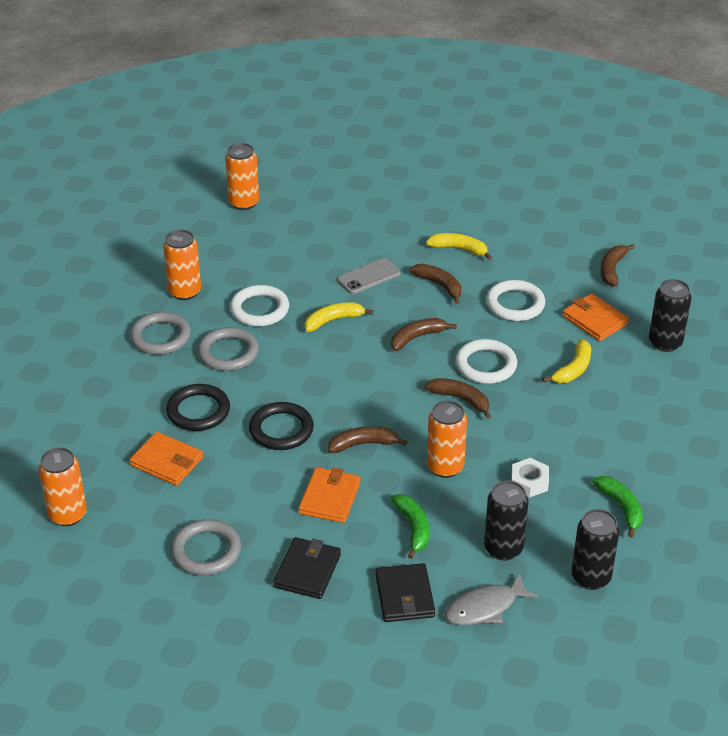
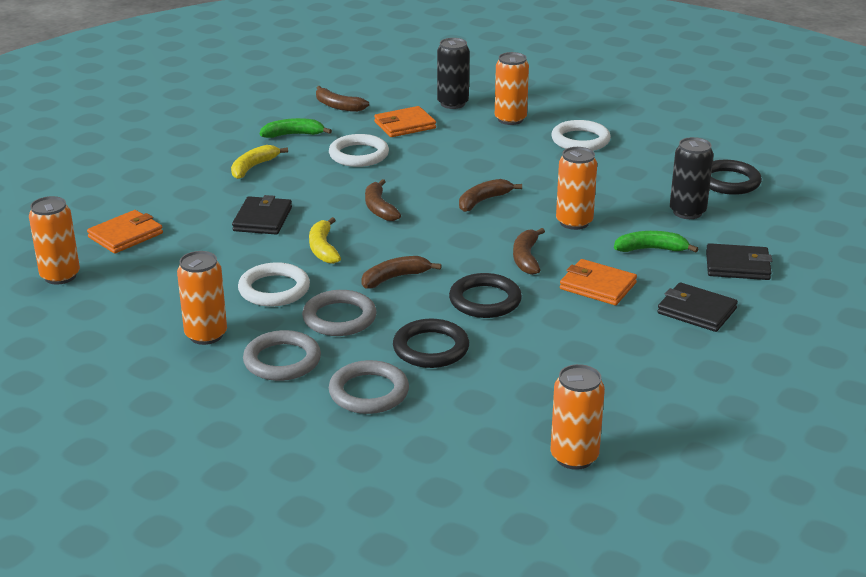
camera: 75 degrees left, 10 degrees down
(167, 461) = (507, 378): orange wallet -> orange wallet (125, 235)
(206, 551) = (656, 366): grey ring -> grey ring (369, 392)
(369, 277) = (262, 219): grey phone -> black wallet
(439, 285) = (304, 185): brown banana -> brown banana (395, 278)
(485, 608) = (757, 231): grey fish -> none
(486, 365) = (440, 182): white ring -> white ring (580, 140)
(529, 482) = (607, 188): white nut -> none
(573, 369) = (467, 145): yellow banana -> none
(591, 577) = (729, 181): black can -> black ring
(621, 507) = (650, 156): green banana -> green banana (293, 134)
(651, 389) = (510, 119): none -> orange can

